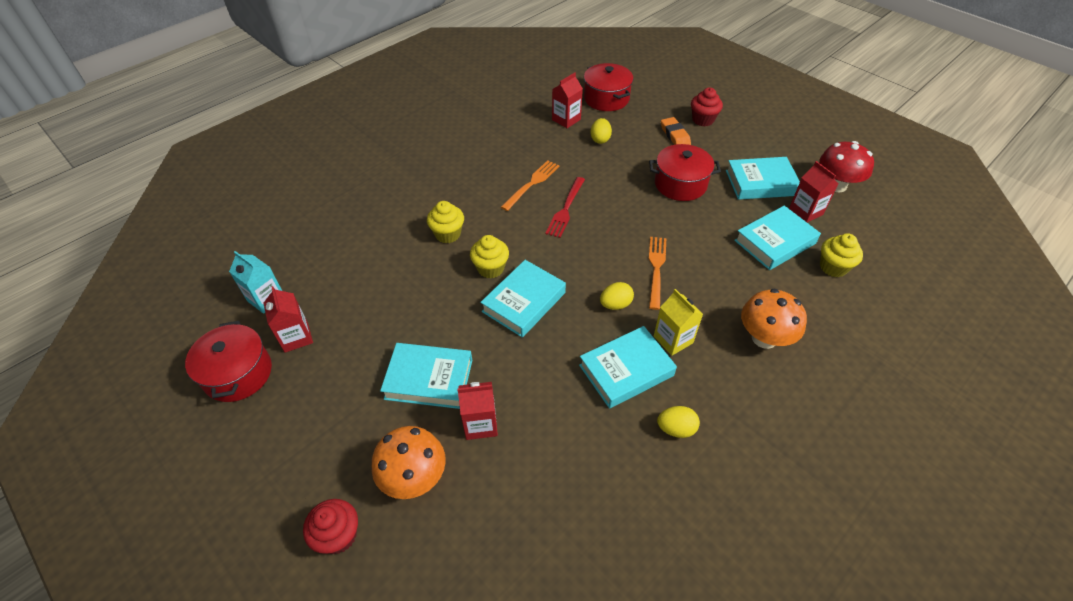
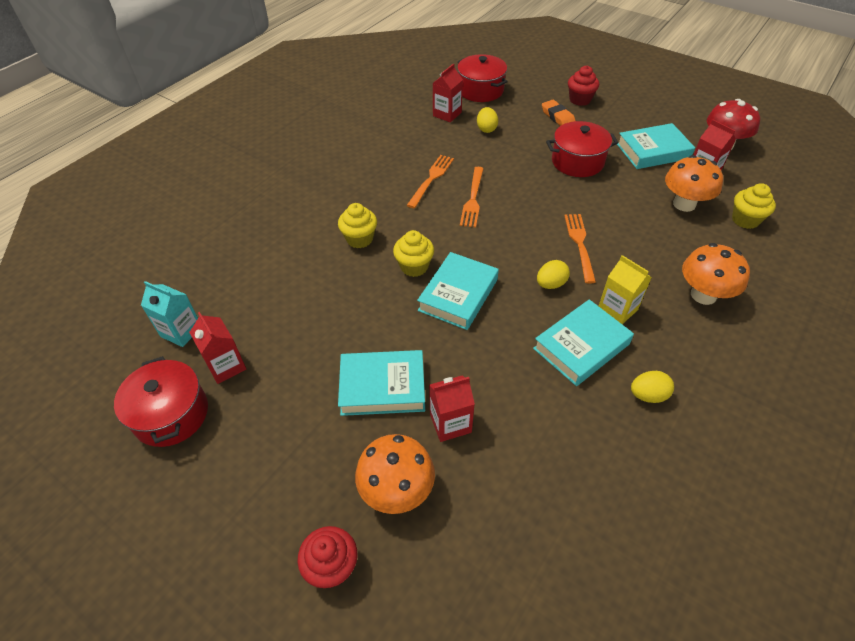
camera: 10 degrees left, 0 degrees up
(565, 209) = (473, 199): red fork -> orange fork
(775, 242) = (684, 204): turquoise book -> orange mushroom

